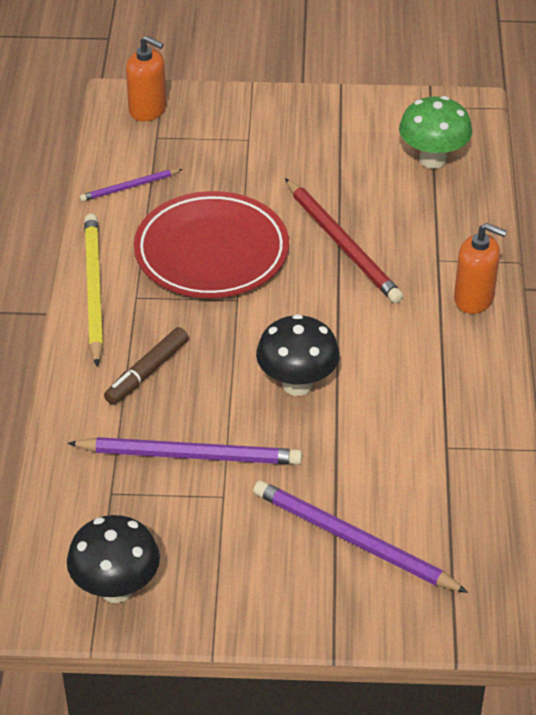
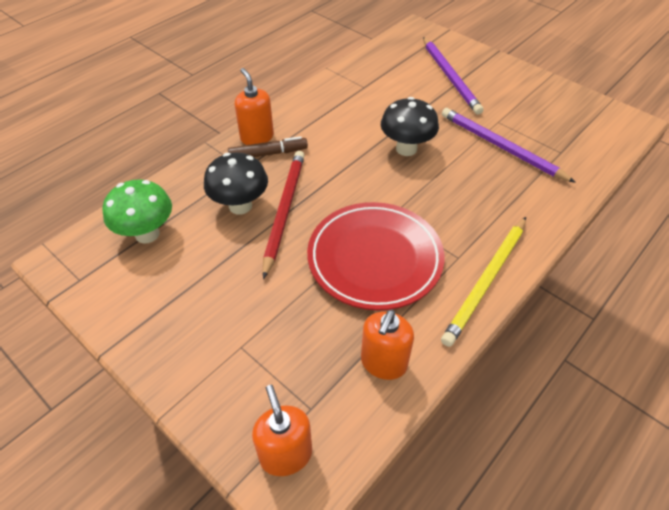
camera: 140 degrees left, 5 degrees up
(116, 588) = (585, 113): black mushroom -> black mushroom (240, 206)
(130, 187) = (383, 363): purple pencil -> orange soap dispenser
(147, 372) = (491, 202): brown marker -> brown marker (268, 154)

